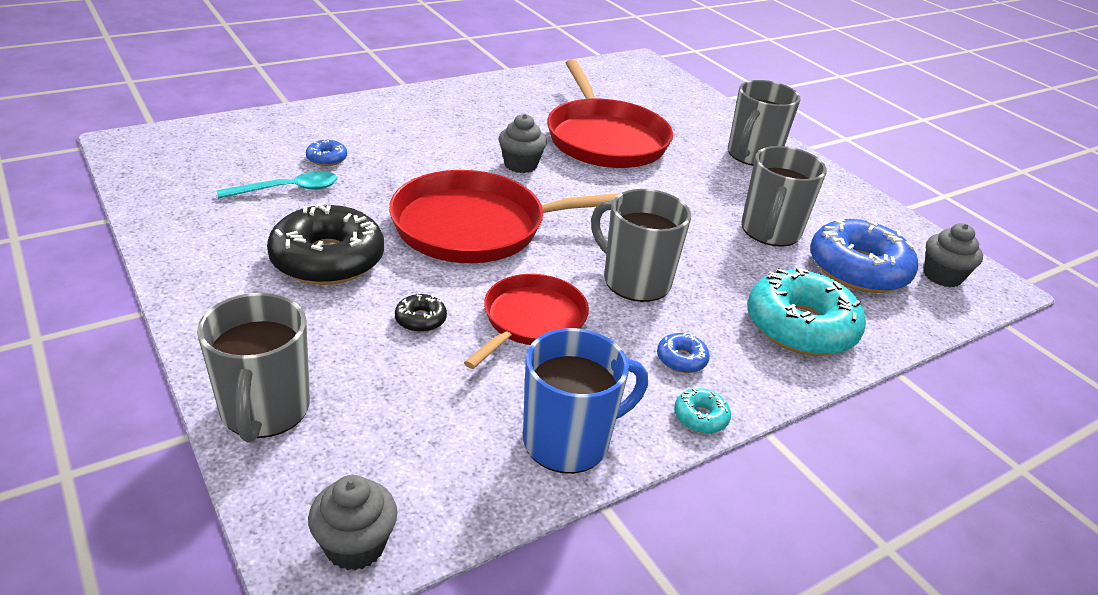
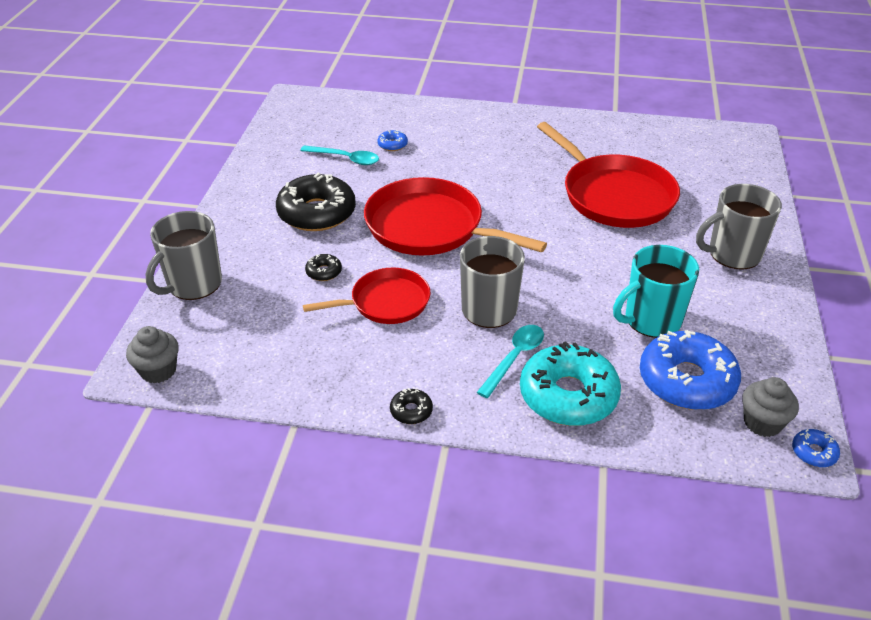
camera: 45 degrees right, 5 degrees up
(520, 165) = (518, 193): grey cupcake -> none
(569, 441) = (317, 380): blue mug -> none
(605, 139) = (614, 195): red pan -> red pan turned 60 degrees counterclockwise
(681, 359) = (448, 372): blue donut -> blue donut (813, 452)
(700, 417) = (411, 411): turquoise donut -> black donut
(717, 316) = (514, 358): none -> turquoise spoon
(770, 232) = (651, 320): grey mug -> turquoise mug

